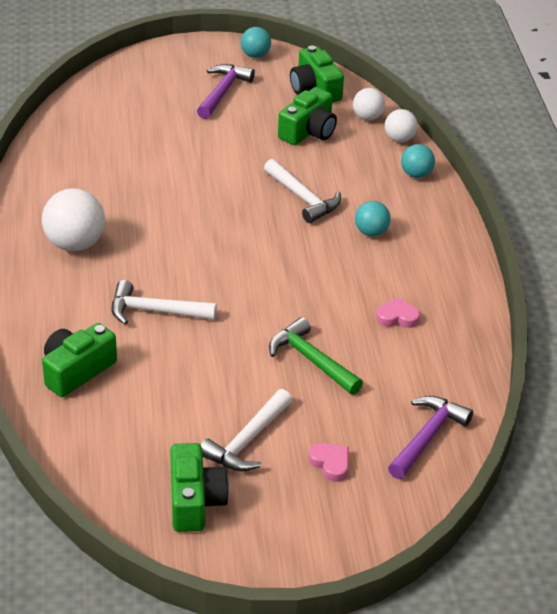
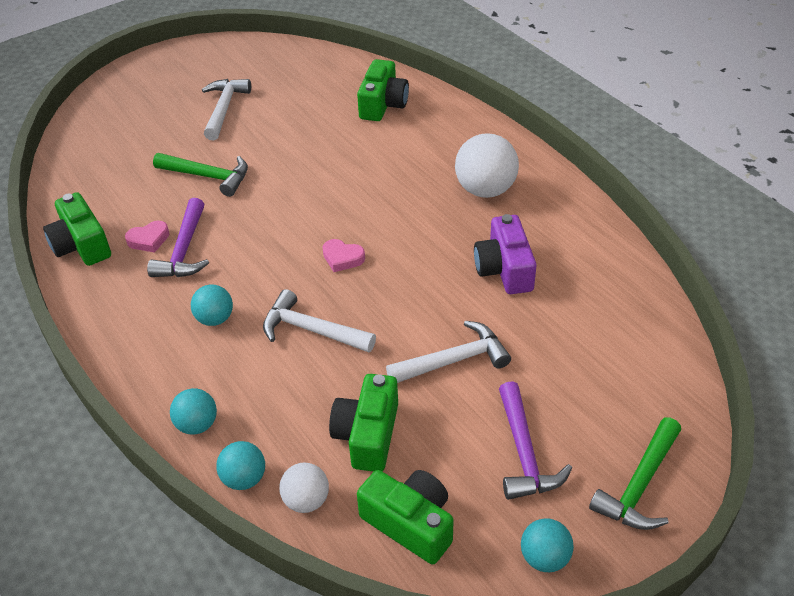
camera: 155 degrees right, 5 degrees up
(127, 182) = (504, 269): none -> purple camera
(155, 311) = (364, 164): white hammer -> white hammer (454, 360)
(174, 60) = (639, 485): none -> green hammer
(195, 501) = (237, 68): green camera -> green camera (82, 245)
(330, 464) = (155, 117): pink heart -> pink heart (342, 258)
(399, 139) = (244, 478): white ball -> turquoise ball
(427, 437) = (87, 158): purple hammer -> purple hammer (184, 250)

